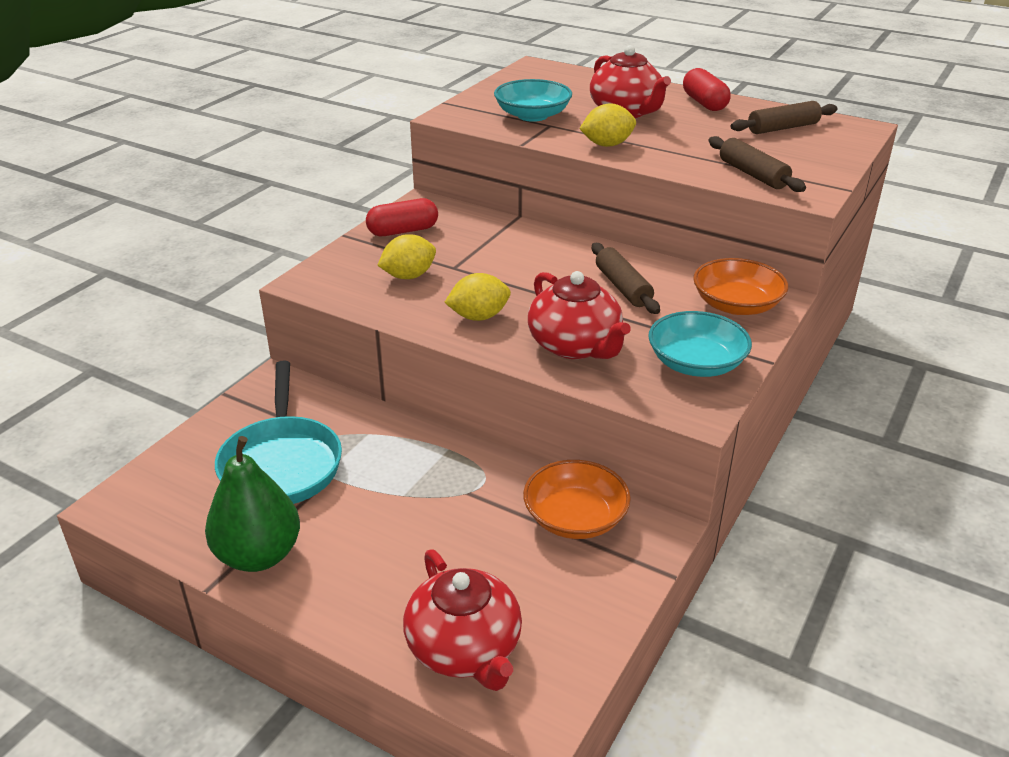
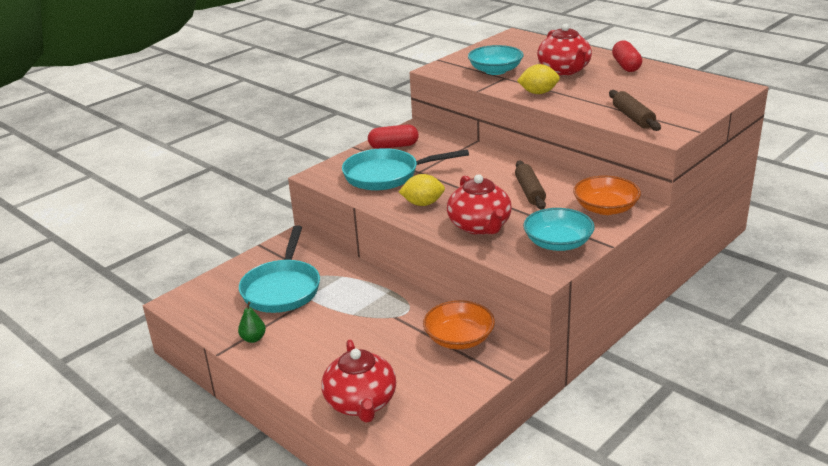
camera: 15 degrees right, 5 degrees down
(259, 555) = (253, 339): green pear -> green pear, size x0.47
(408, 276) = (386, 175): yellow lemon -> turquoise pan
(782, 128) = (675, 86): brown rolling pin -> none

